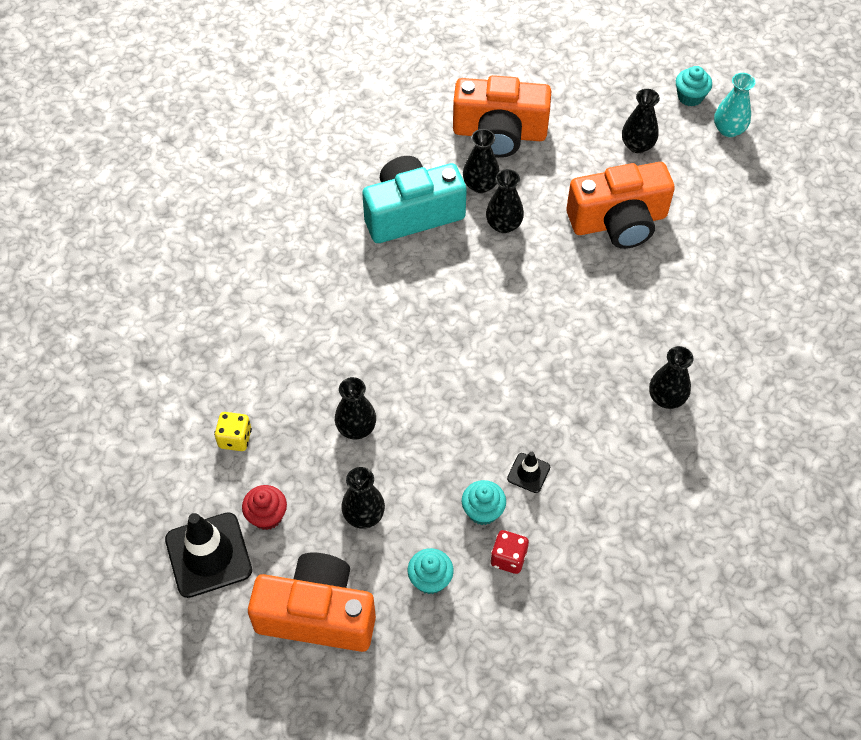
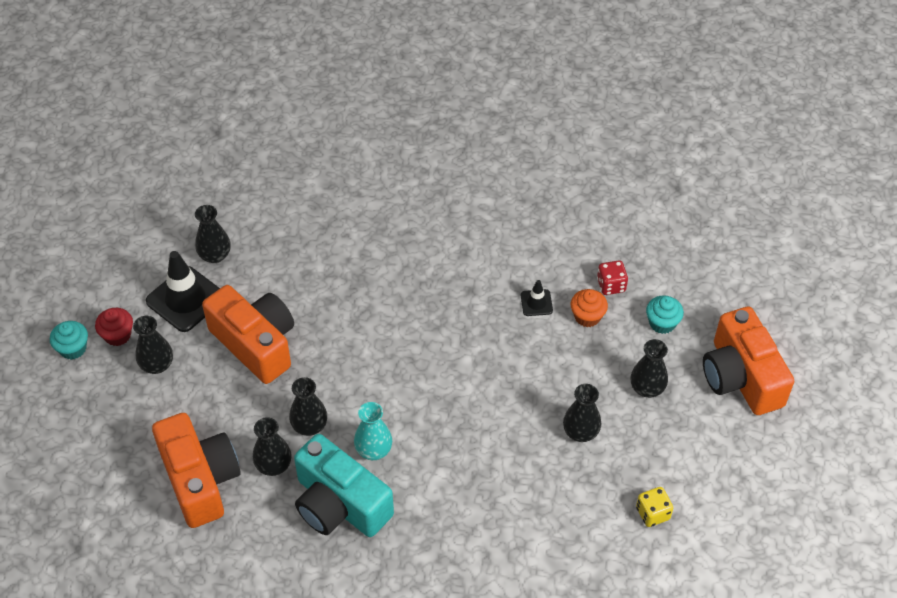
camera: 120 degrees left, 5 degrees down
(208, 555) = (756, 472): black traffic cone -> black traffic cone (185, 299)
(267, 516) = (696, 452): red cupcake -> red cupcake (118, 335)
(483, 511) = (587, 316): turquoise cupcake -> orange cupcake
(666, 398) = (413, 247): black vase -> black vase (215, 255)
(728, 129) = (101, 306): turquoise vase -> turquoise vase (373, 450)

